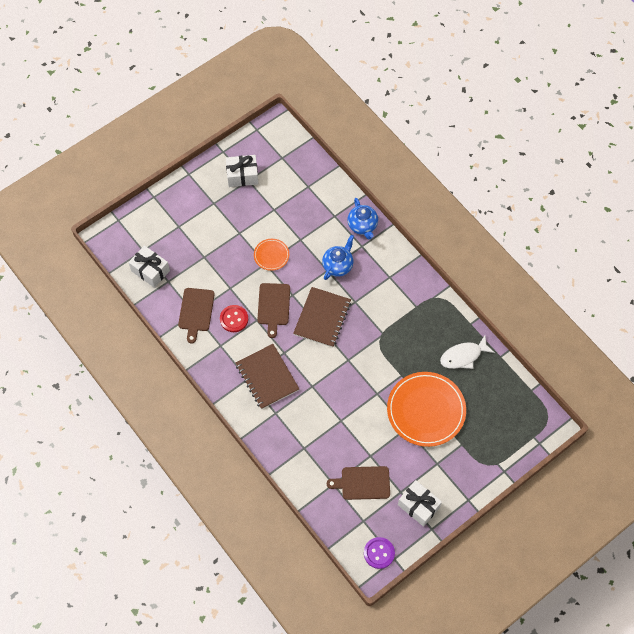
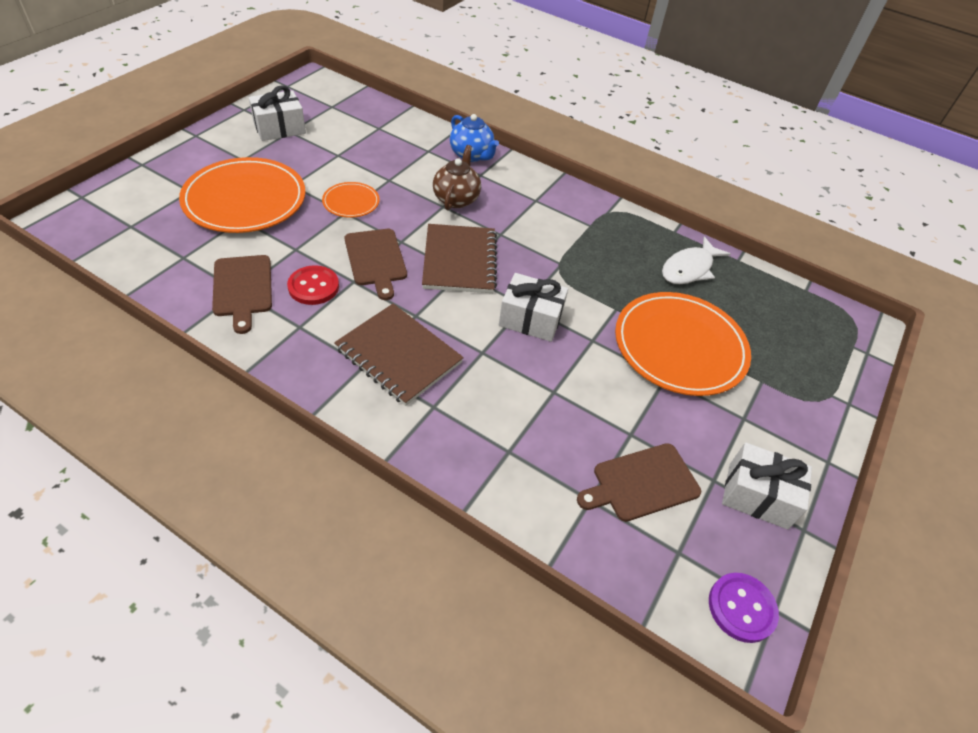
camera: 25 degrees left, 15 degrees down
(150, 271) = (148, 249): white gift -> white gift (530, 319)
(209, 240) = (245, 199): none -> orange plate
(338, 265) = (456, 199): blue teapot -> brown teapot

